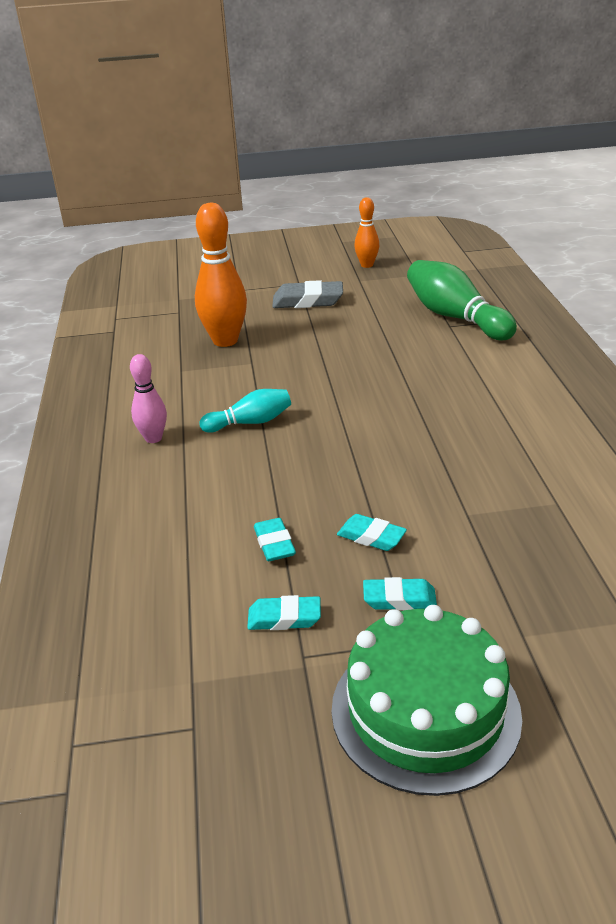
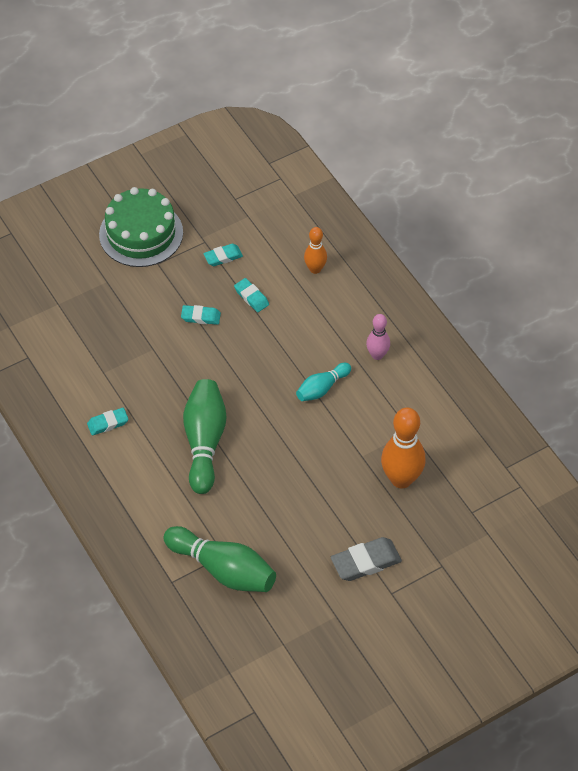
camera: 155 degrees right, 20 degrees up
(367, 265) = (342, 650): orange bowling pin -> orange bowling pin (315, 269)
(399, 599) = (171, 283): turquoise eraser -> turquoise eraser (108, 423)
(432, 405) = (204, 442): none -> green bowling pin

